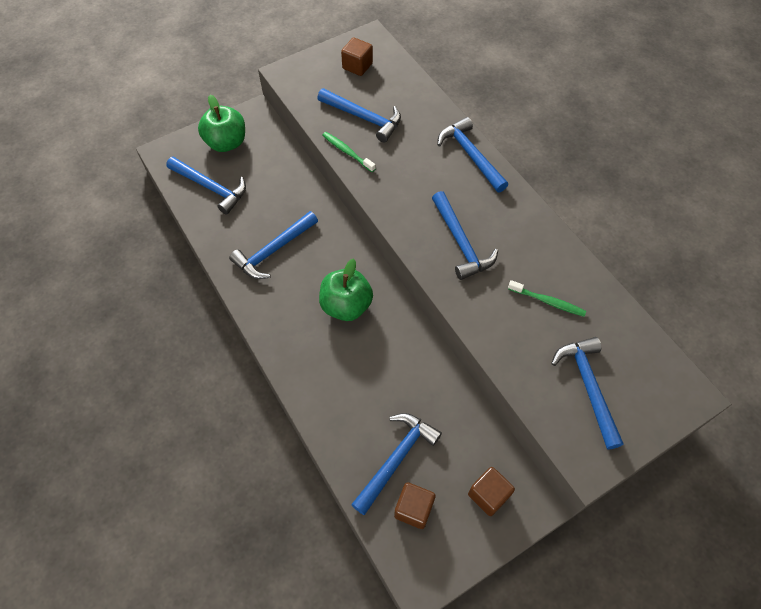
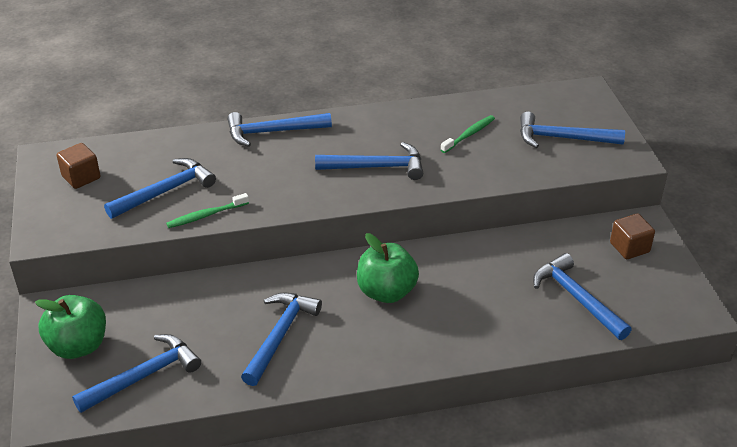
camera: 70 degrees left, 20 degrees down
(274, 251) = (279, 335): blue hammer -> blue hammer turned 135 degrees counterclockwise
(413, 509) = (631, 299): brown cube -> none

